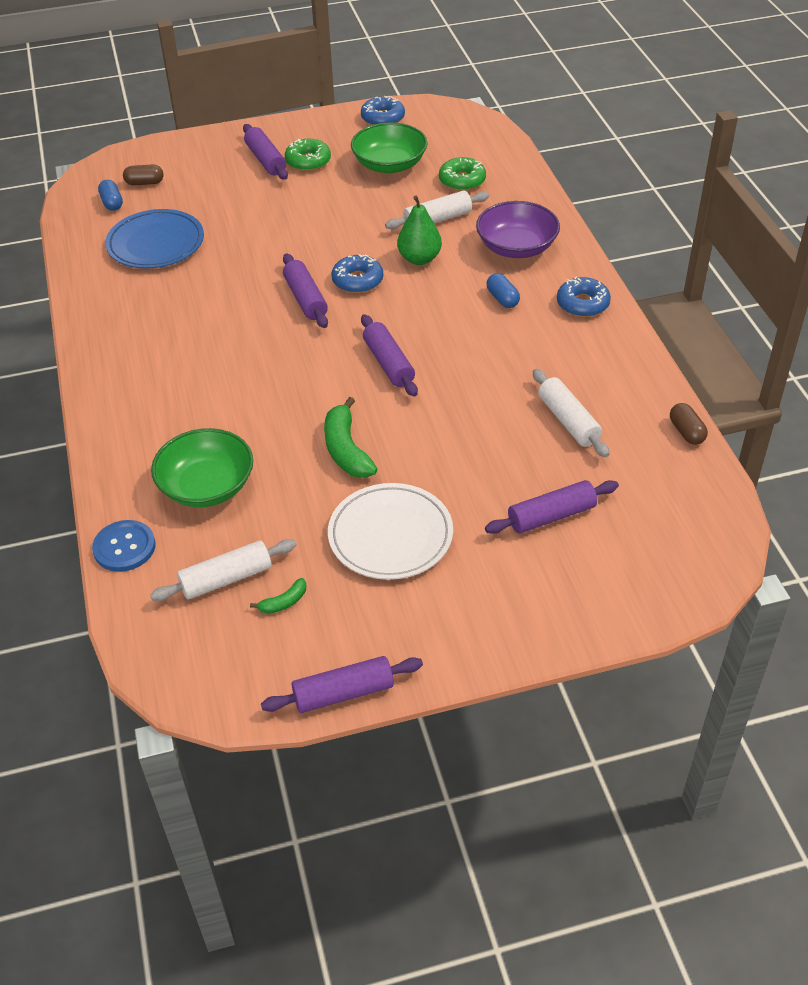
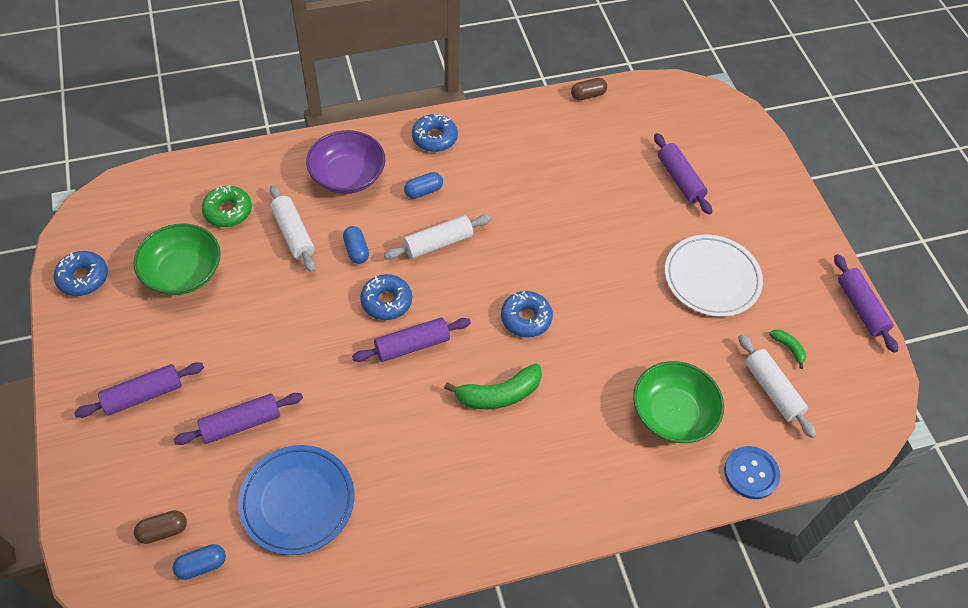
camera: 95 degrees left, 10 degrees up
(144, 183) = (163, 531): brown capsule -> brown capsule turned 75 degrees clockwise
(308, 161) = (157, 351): green donut -> none
(335, 375) = (526, 318): none -> blue donut
(346, 450) = (620, 308): green banana -> green banana (499, 394)
(388, 363) = (510, 277): purple rolling pin -> purple rolling pin (241, 423)
(419, 258) = (356, 250): green pear -> blue capsule
(568, 421) = (579, 161): white rolling pin -> white rolling pin (438, 243)

